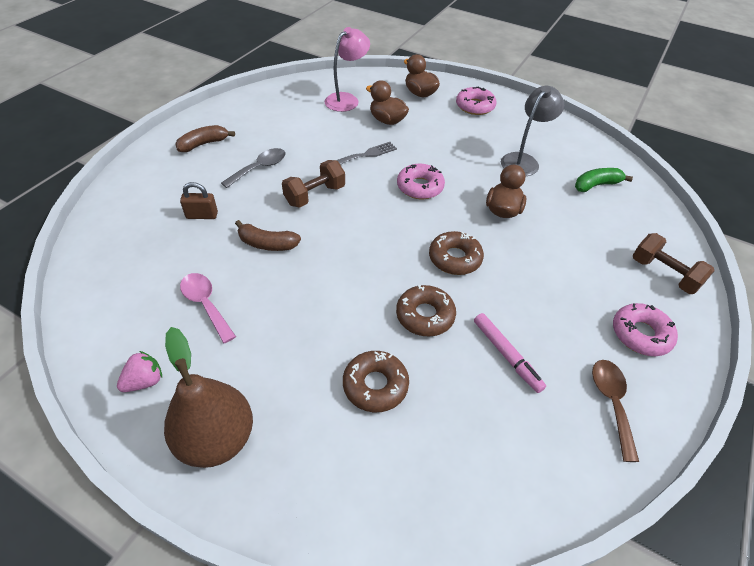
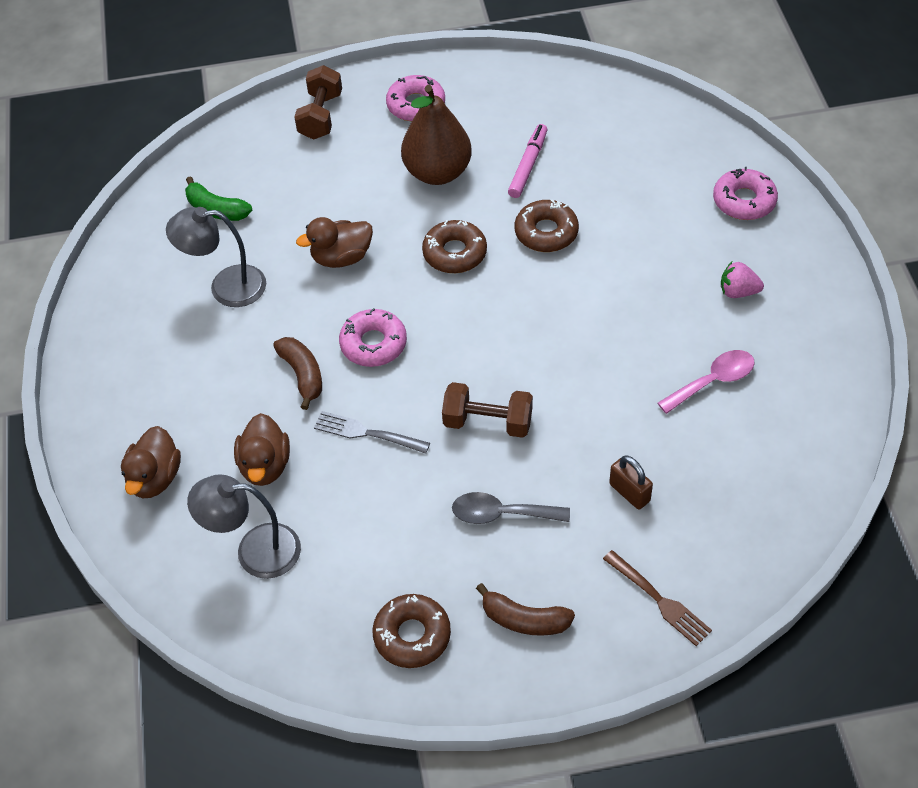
camera: 125 degrees left, 5 degrees up
(142, 186) = (658, 600): none -> brown fork
(145, 381) = (814, 351): pink strawberry -> pink strawberry (738, 291)
(206, 304) = (713, 381): pink spoon -> pink spoon turned 135 degrees counterclockwise
(216, 439) = (790, 271): brown pear -> brown pear (438, 172)
(267, 244) = (599, 401): brown banana -> brown banana (302, 375)
(346, 99) = (255, 551): pink lamp -> grey lamp
(375, 385) = (645, 219): brown donut -> brown donut (412, 635)
(475, 106) = (135, 398): pink donut -> pink donut (744, 201)
(611, 403) = (506, 96): brown spoon -> none

